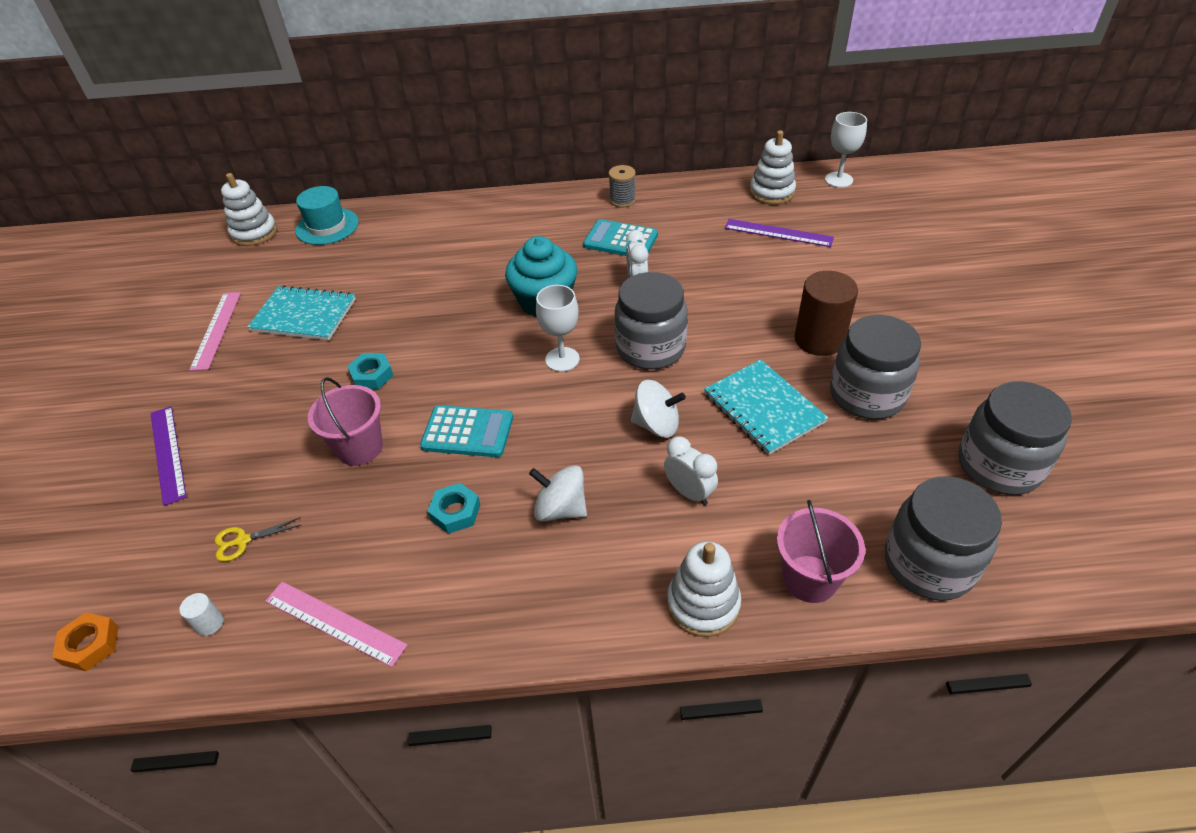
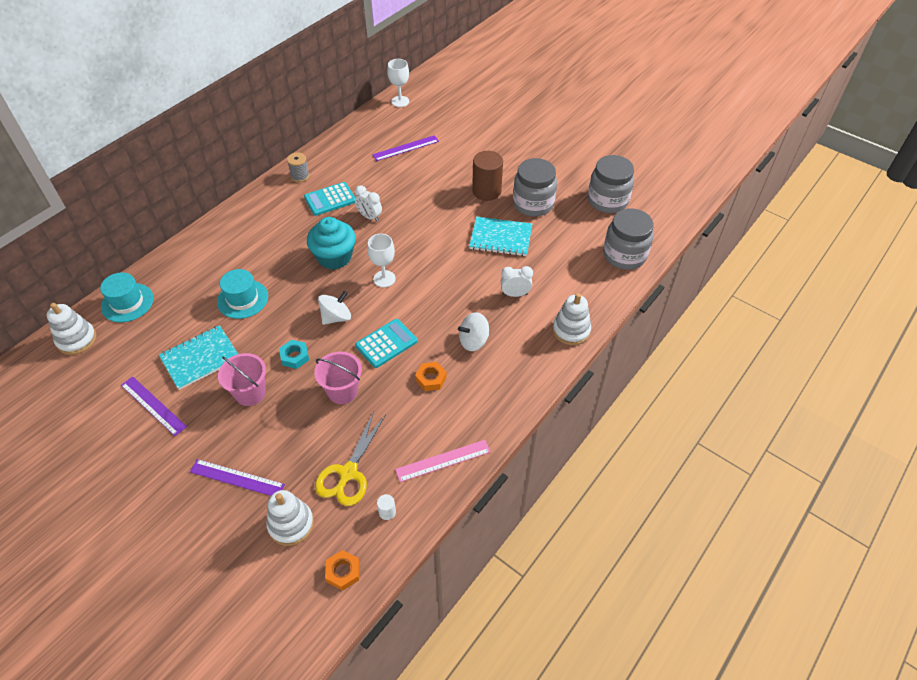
camera: 50 degrees left, 5 degrees up
(216, 330) = (153, 405): pink ruler -> purple ruler
(243, 541) = (348, 473): yellow scissors -> yellow scissors, size x1.96
(410, 285) = (242, 299): none -> turquoise hat
(455, 512) = (431, 379): turquoise nut -> orange nut
(650, 348) = (419, 245): grey jar -> none
(656, 425) = (467, 277): white spinning top -> white spinning top (336, 317)
(771, 192) = (375, 127): white stacking toy -> white stacking toy (291, 524)
(809, 578) = (594, 291): pink bucket -> pink bucket (250, 393)

